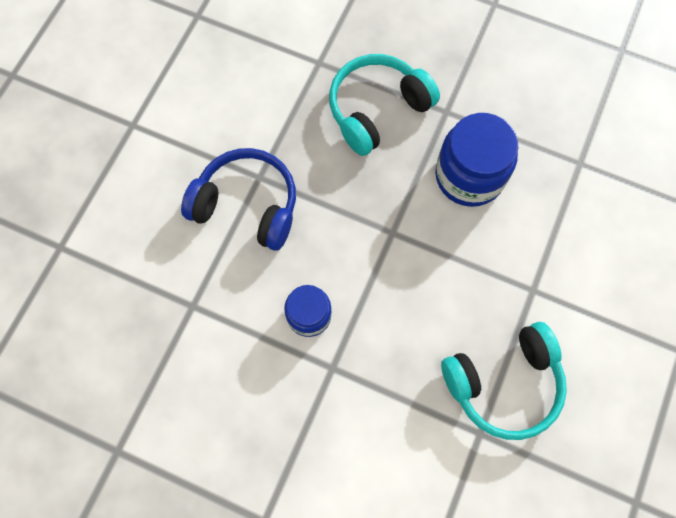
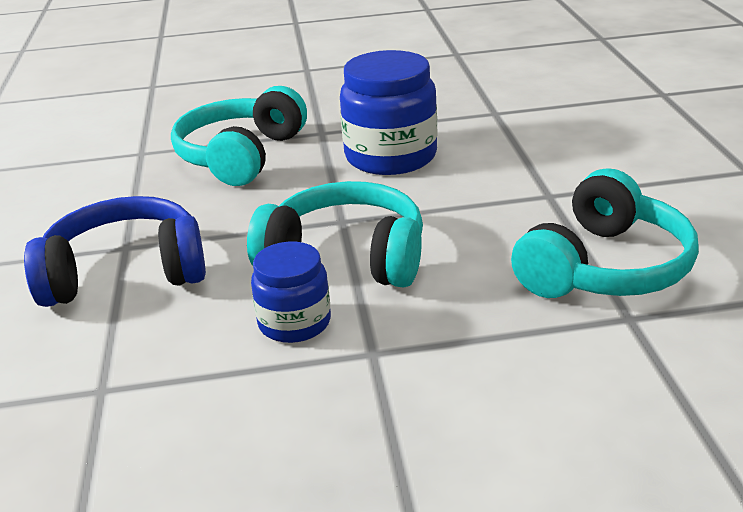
camera: 30 degrees left, 40 degrees down
(371, 273) = (346, 257): none -> turquoise headphones

